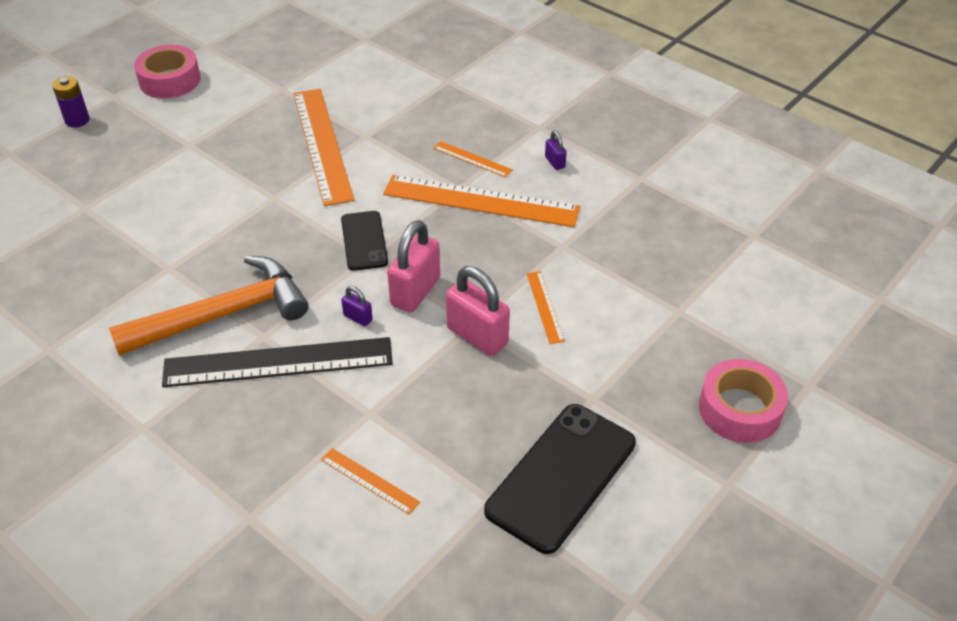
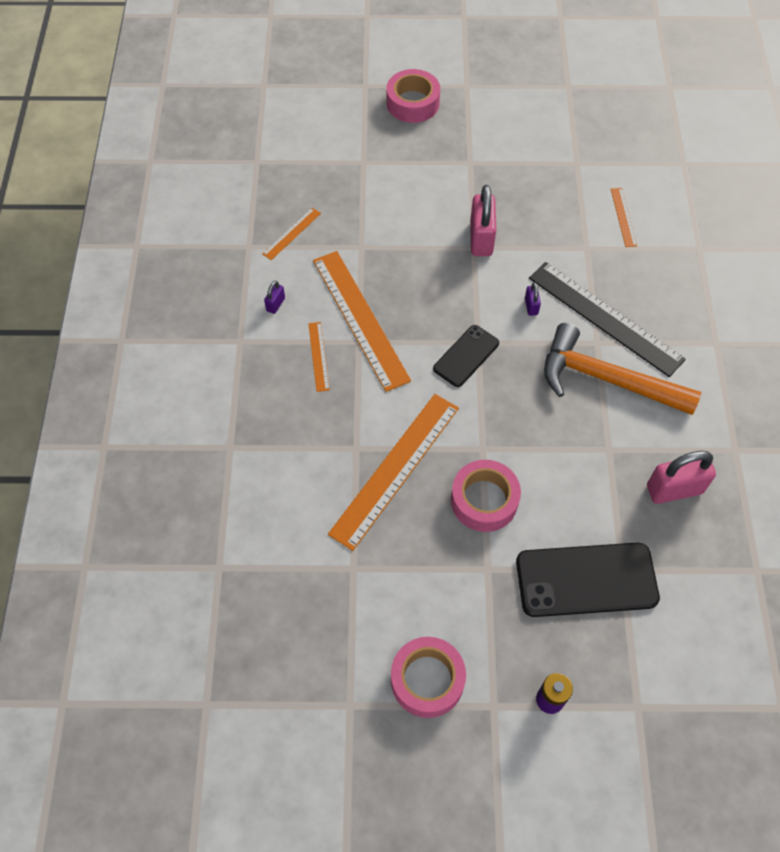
camera: 130 degrees left, 15 degrees up
(235, 173) = (484, 500): none -> pink tape
(415, 292) = (479, 293): pink padlock -> pink padlock (674, 489)
(545, 306) = (424, 223): orange ruler -> orange ruler (292, 233)
(561, 476) = (533, 146): black phone -> black phone (586, 580)

